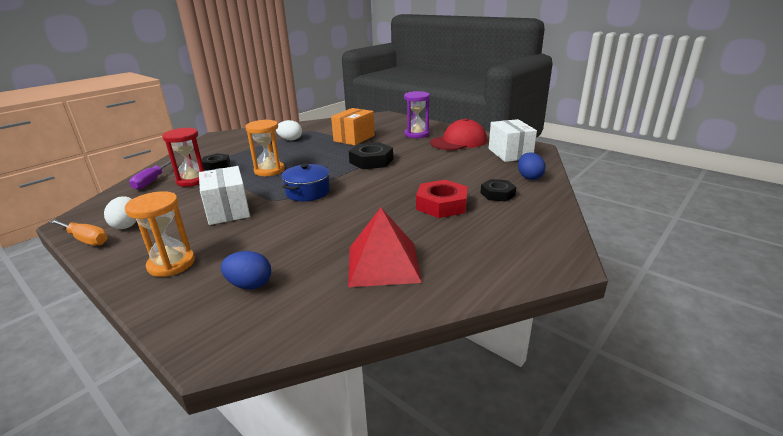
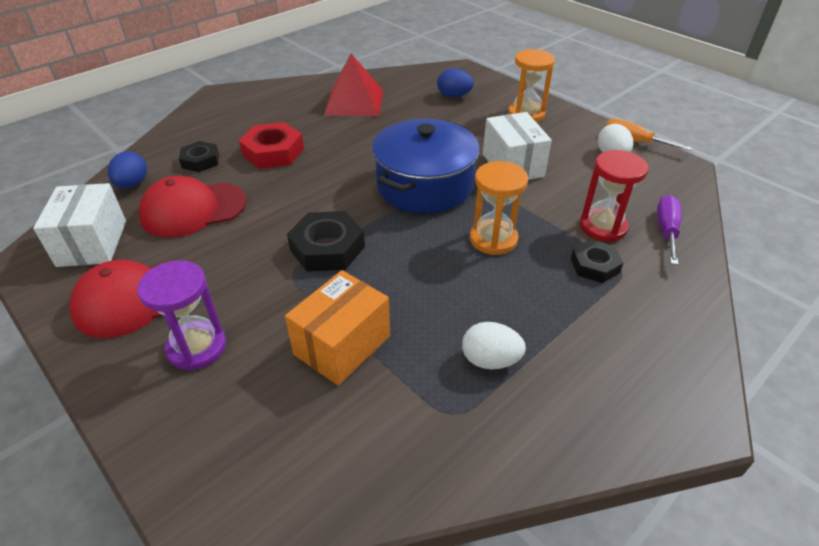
camera: 175 degrees left, 15 degrees up
(308, 192) = (424, 185): blue pot -> blue pot, size x1.70
(468, 169) = (193, 209): none -> red cap

